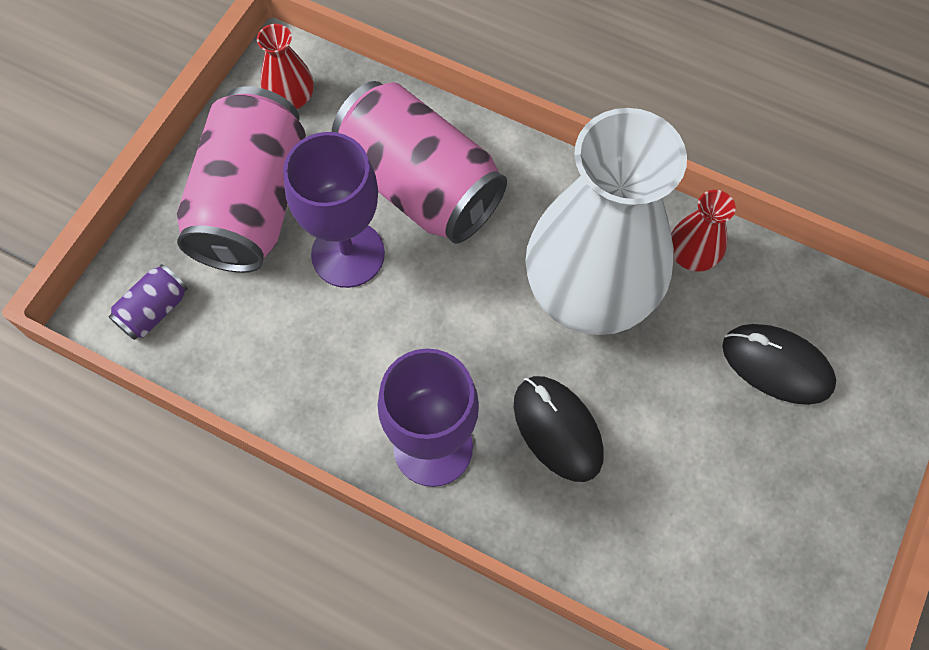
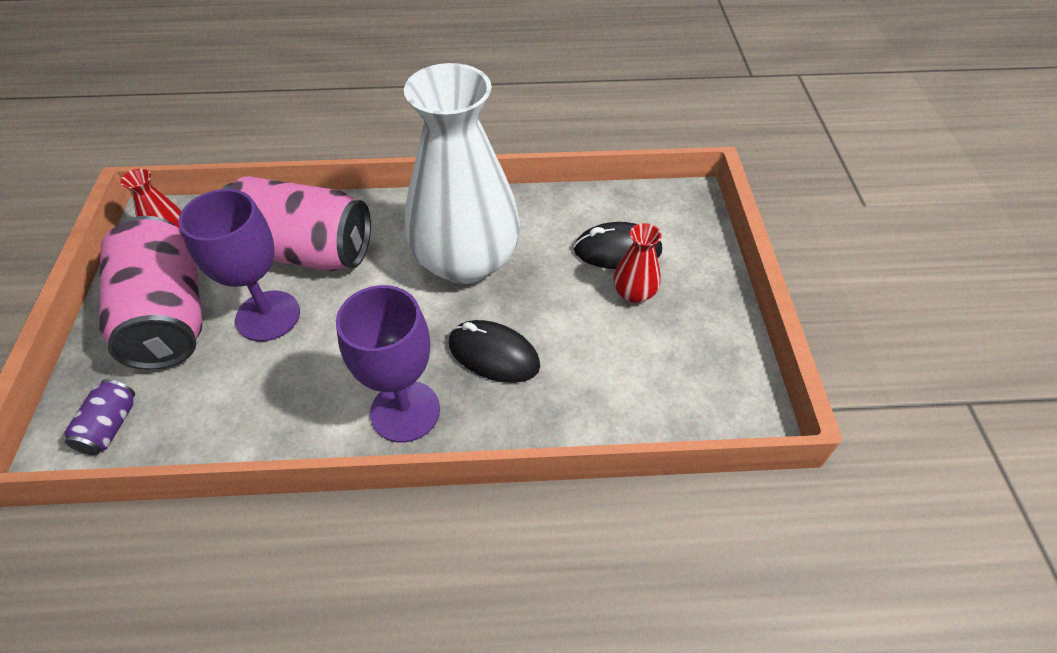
camera: 30 degrees left, 15 degrees down
(692, 255) = (523, 214): red vase -> red vase (634, 293)

